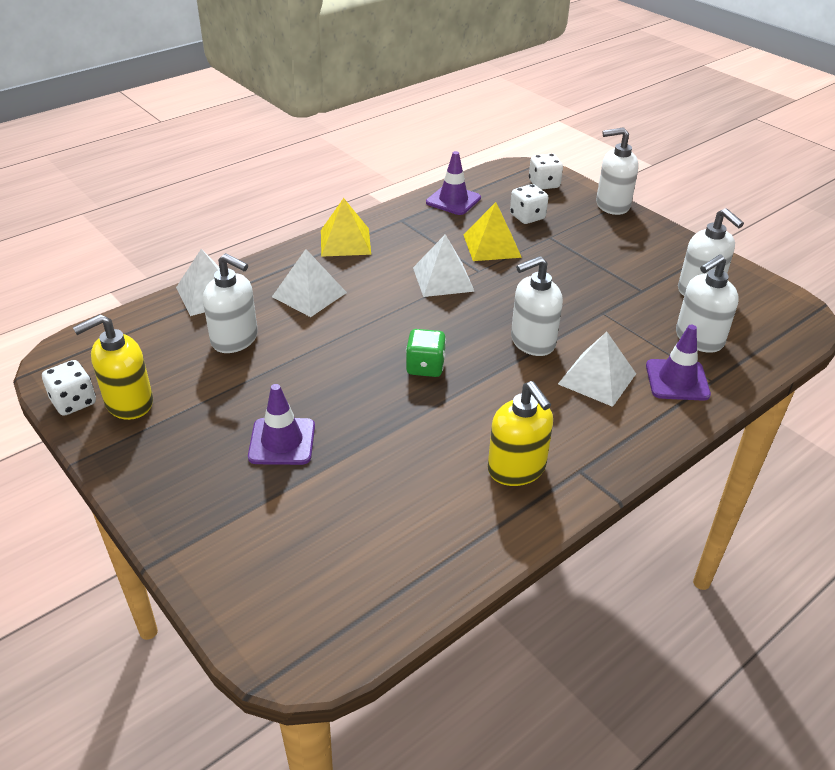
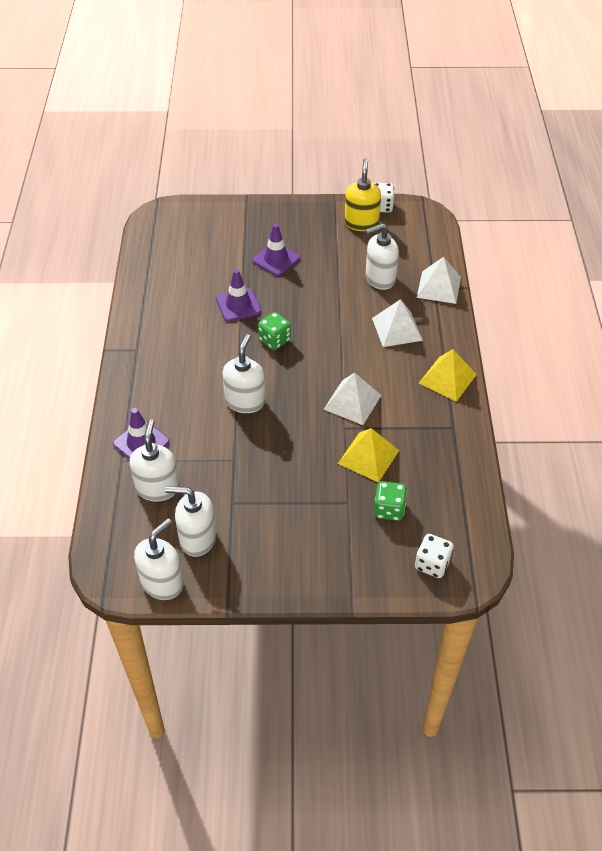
camera: 130 degrees right, 10 degrees up
(453, 200) = (456, 478): purple traffic cone -> purple traffic cone (238, 305)
(516, 469) = (165, 327): yellow soap dispenser -> none
(527, 217) = (389, 509): white dice -> green dice
(597, 379) = (184, 407): white pyramid -> none
(612, 205) = (354, 586): white soap dispenser -> white soap dispenser (162, 583)

